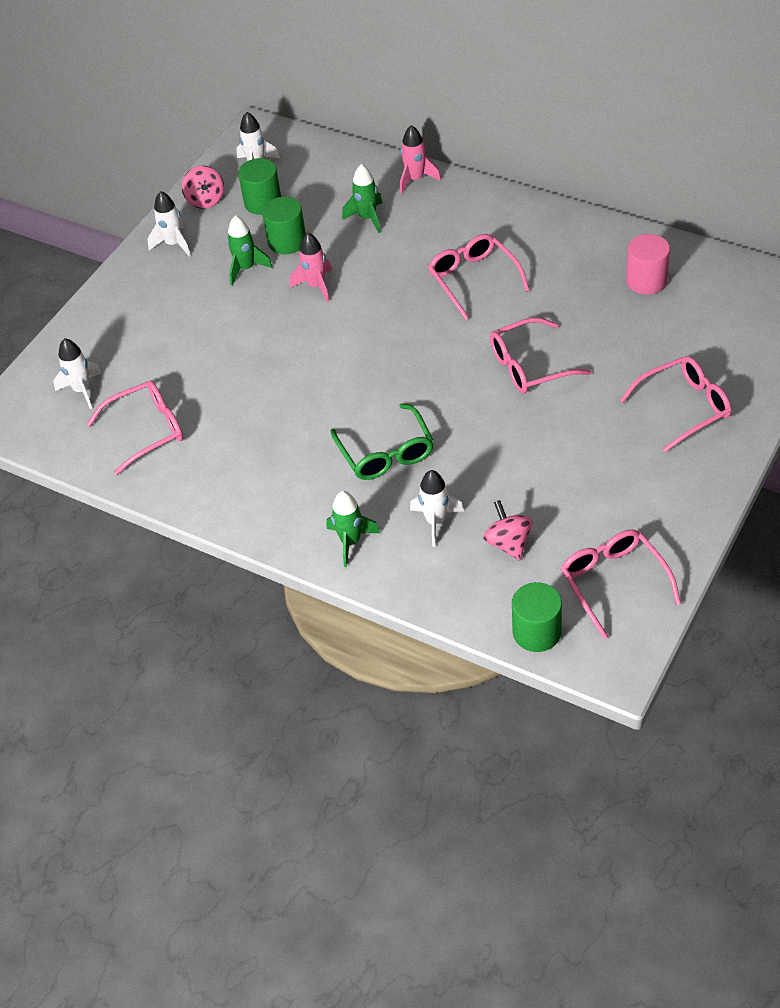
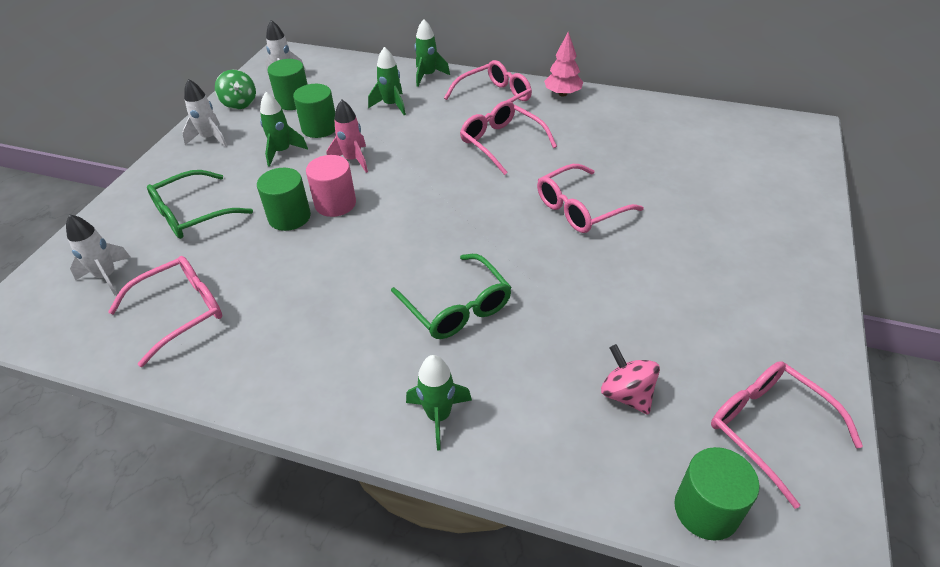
camera: 15 degrees left, 5 degrees down
(157, 333) = (193, 214): none -> green glasses
(205, 200) = (239, 103): pink spinning top -> green spinning top
(247, 346) = (289, 217): none -> green cylinder
(415, 179) = (428, 76): pink rocket -> green rocket
(436, 522) = (534, 378): white rocket -> none
(560, 220) = (562, 94): none -> pink tree
(646, 280) = (658, 131): pink cylinder -> pink cylinder (335, 203)
(684, 407) = (746, 231): pink glasses -> pink glasses (494, 99)

